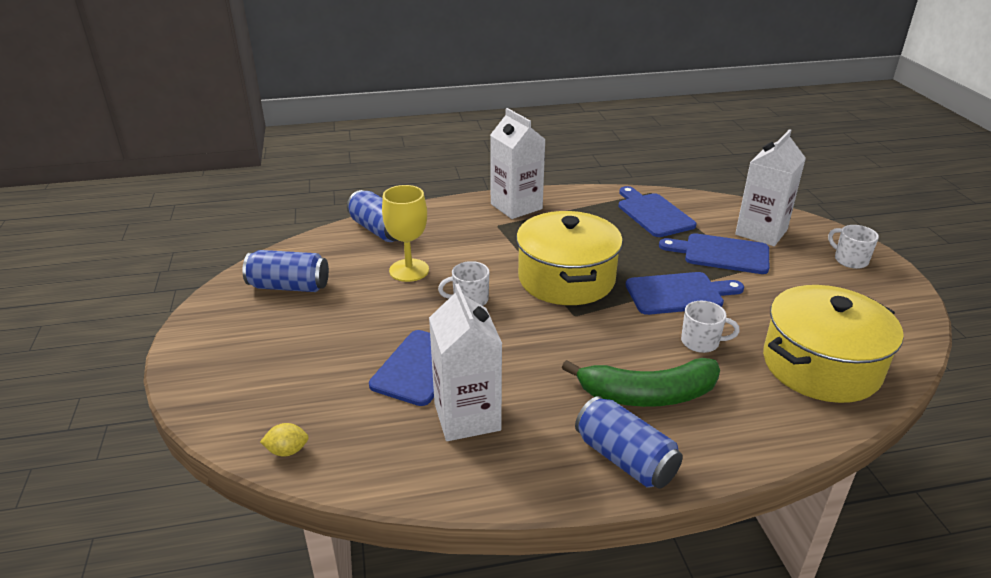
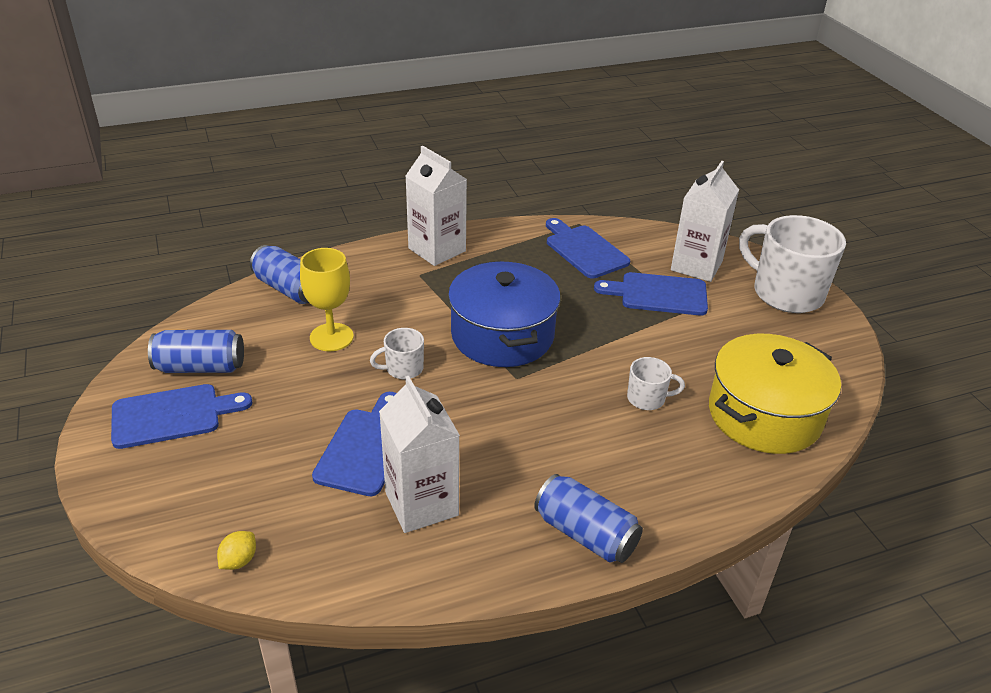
camera: 10 degrees left, 5 degrees up
(287, 451) = (239, 560): yellow lemon -> yellow lemon turned 45 degrees counterclockwise
(566, 279) = (502, 335): yellow pot -> blue pot
(647, 394) = (600, 462): green banana -> none
(679, 294) = (620, 344): blue cutting board -> blue cutting board (172, 415)
(849, 260) = (785, 293): white mug -> white mug, size x2.13

